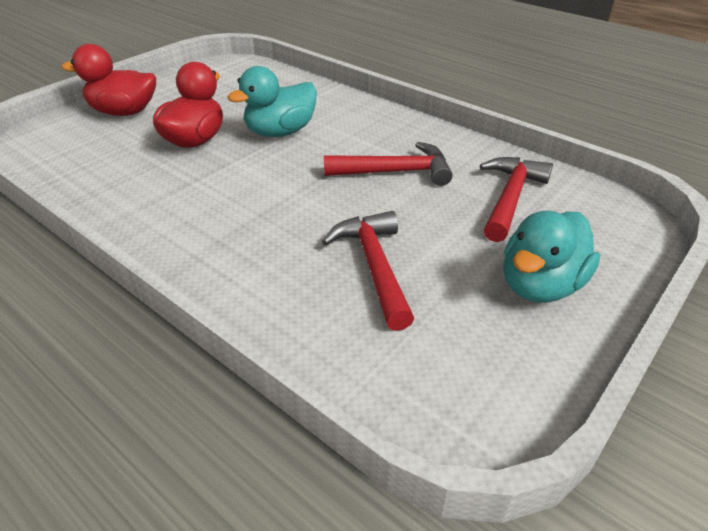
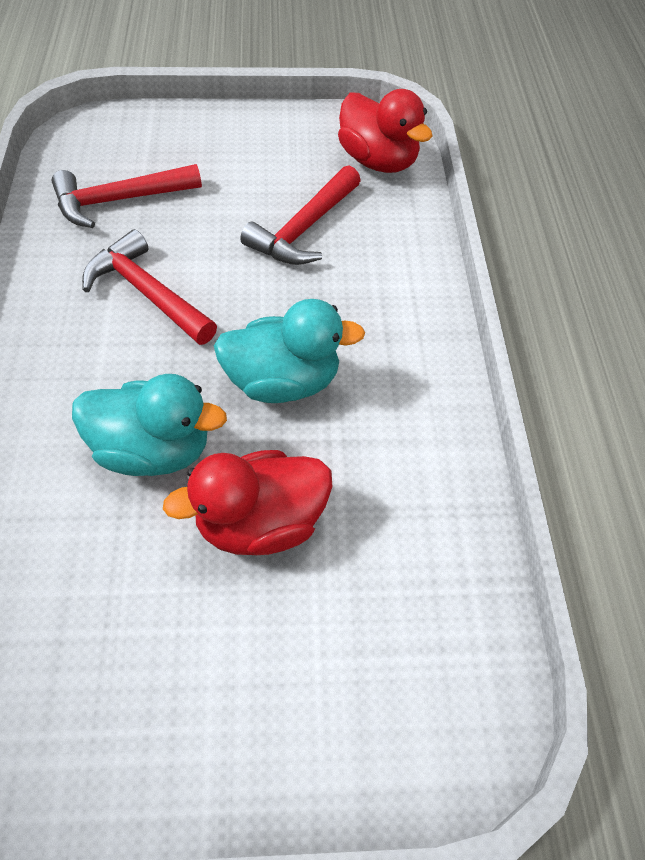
camera: 135 degrees left, 15 degrees up
(124, 112) = (280, 713): red duck -> red duck (378, 161)
(540, 285) = (229, 146): turquoise duck -> turquoise duck (283, 382)

